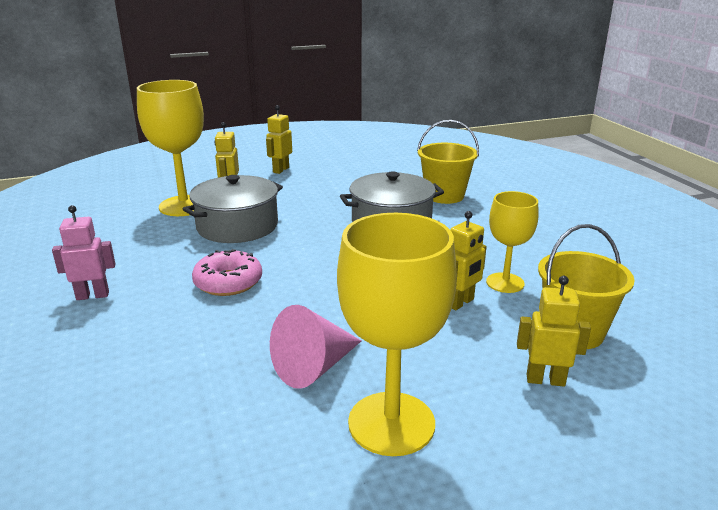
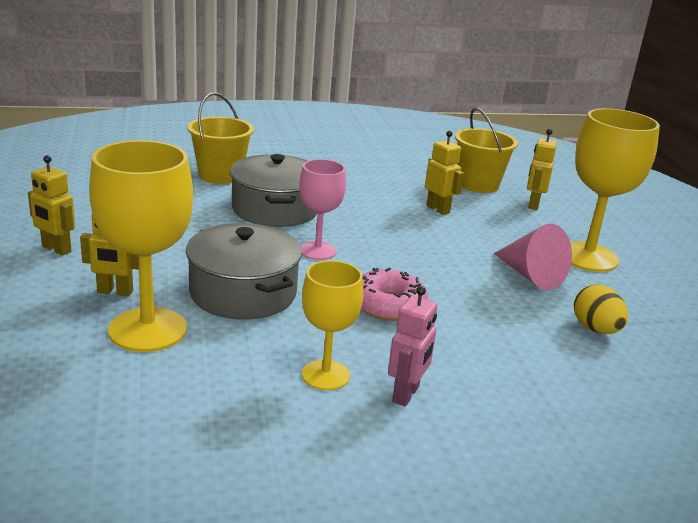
camera: 85 degrees left, 0 degrees up
(93, 295) = (406, 394): pink robot -> pink robot turned 150 degrees counterclockwise
(193, 411) = (595, 329): none -> yellow egg
(318, 246) = (317, 251): none -> pink goblet
(505, 283) = (409, 189): yellow goblet -> yellow goblet (325, 375)

